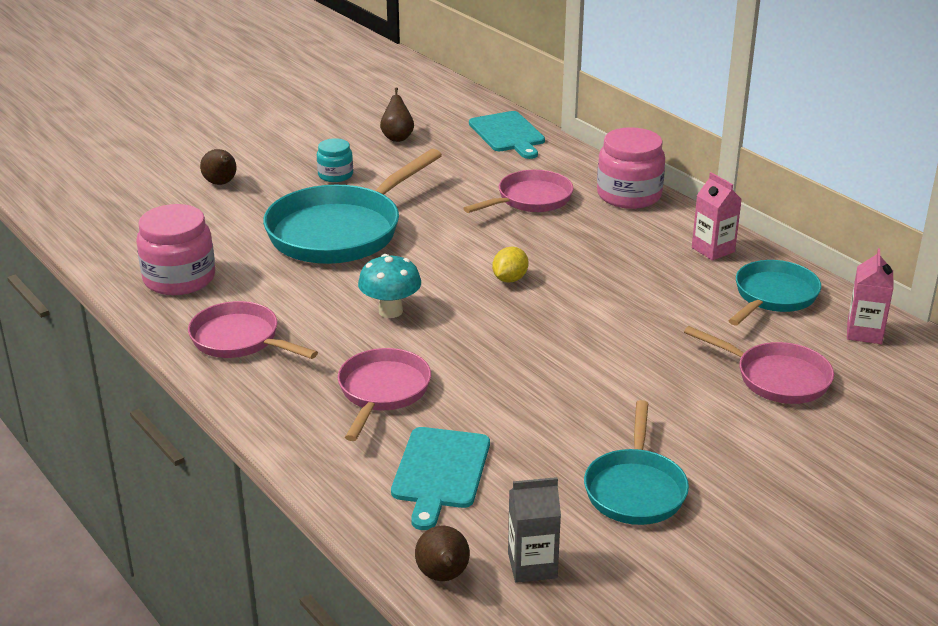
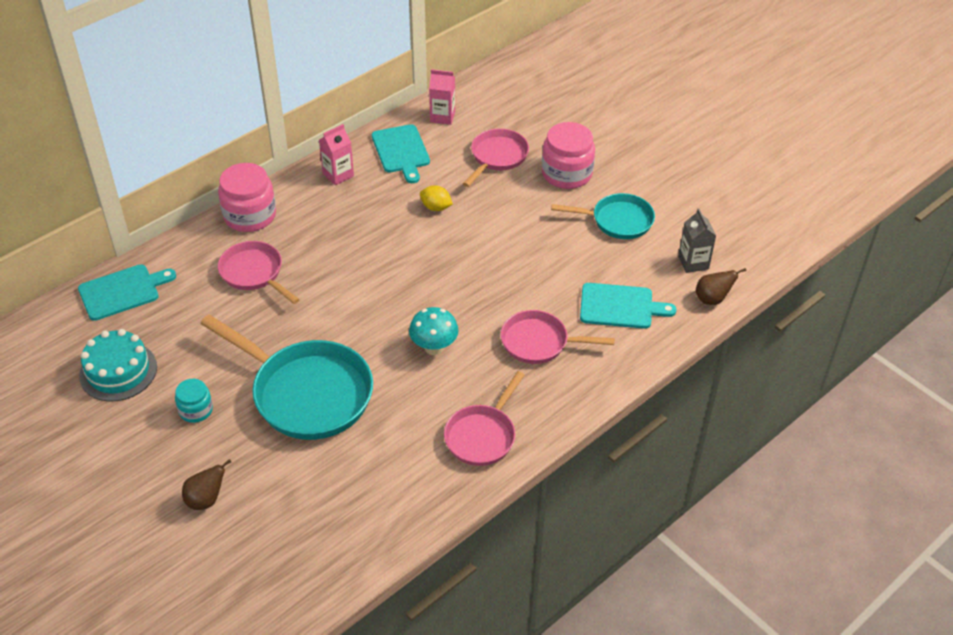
camera: 95 degrees left, 15 degrees up
(179, 278) = (391, 496): pink jar -> pink jar (566, 173)
(397, 137) = (118, 371): brown pear -> turquoise cake
(510, 279) = (383, 282): yellow lemon -> yellow lemon (436, 207)
(773, 296) = (401, 151): turquoise pan -> turquoise cutting board

